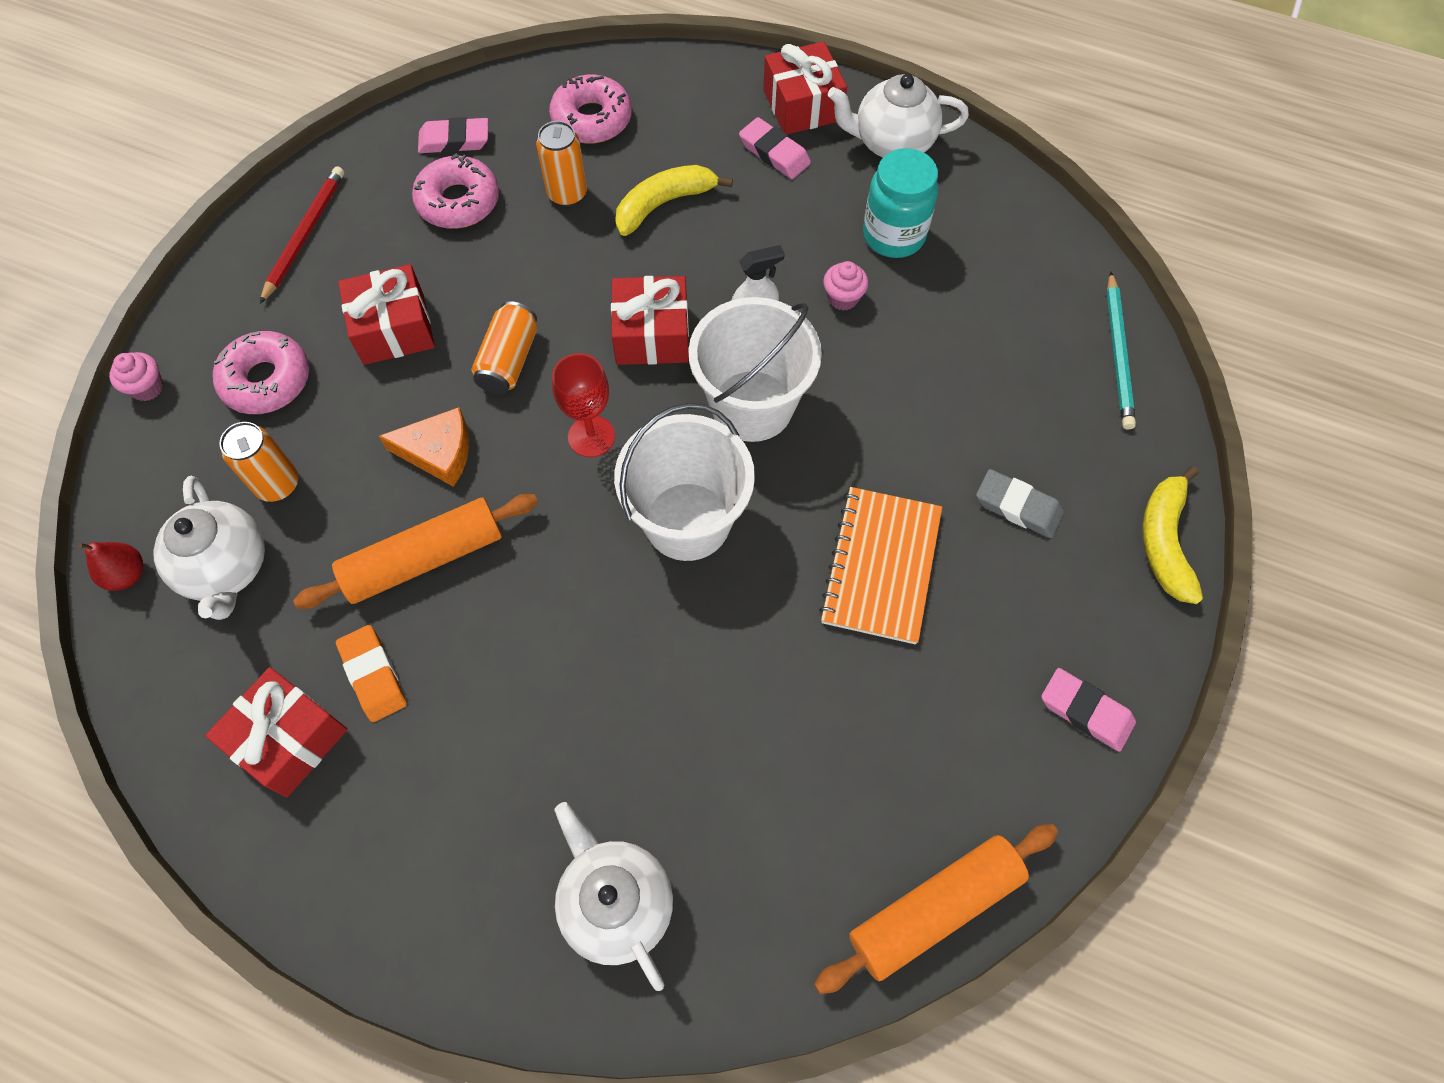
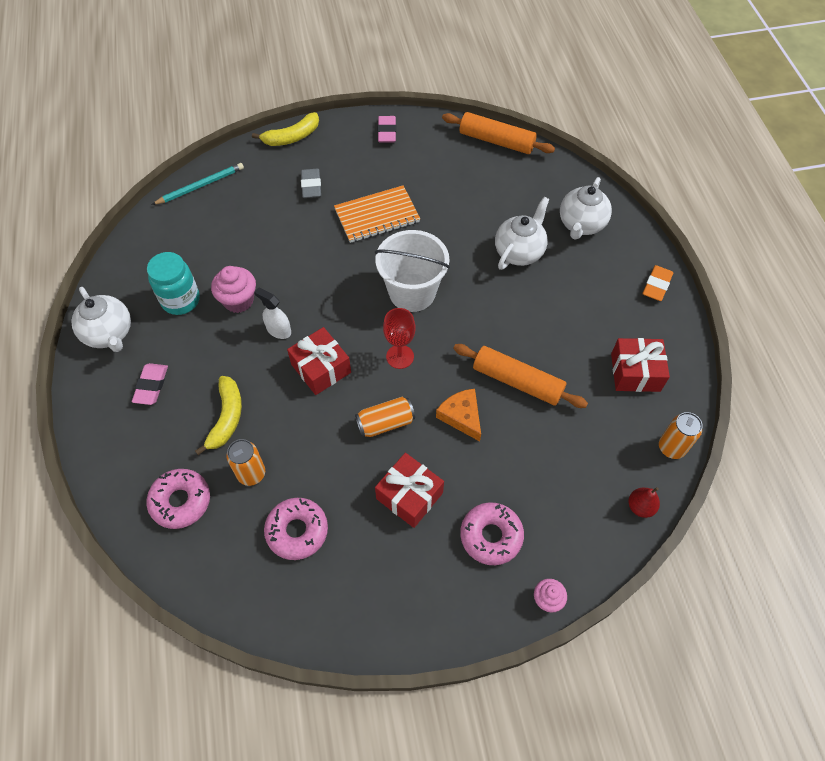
camera: 125 degrees left, 5 degrees down
(227, 568) = (596, 463): white teapot -> white teapot (519, 252)
(277, 484) = (539, 477): orange can -> orange can (671, 447)
(304, 235) = (384, 604): red pencil -> none
(373, 675) = (582, 361): orange eraser -> orange eraser (656, 285)
(454, 140) = (249, 572): pink eraser -> none
(664, 204) = (226, 418): yellow banana -> yellow banana turned 105 degrees counterclockwise
(752, 406) = (331, 302): white bucket -> none
(802, 105) = (102, 393): red gift -> none
(843, 298) = (238, 300): pink cupcake -> pink cupcake, size x1.63

